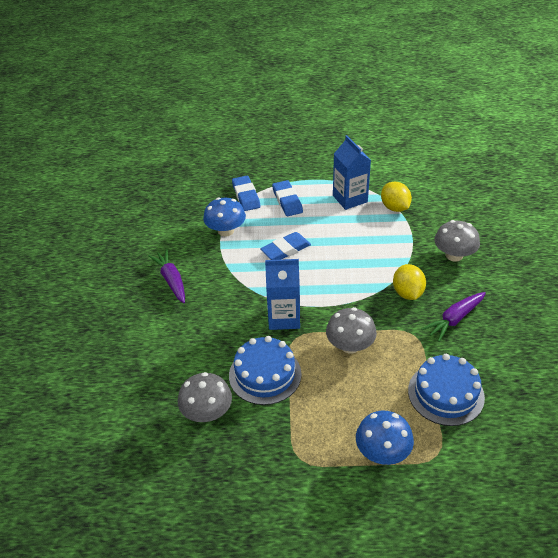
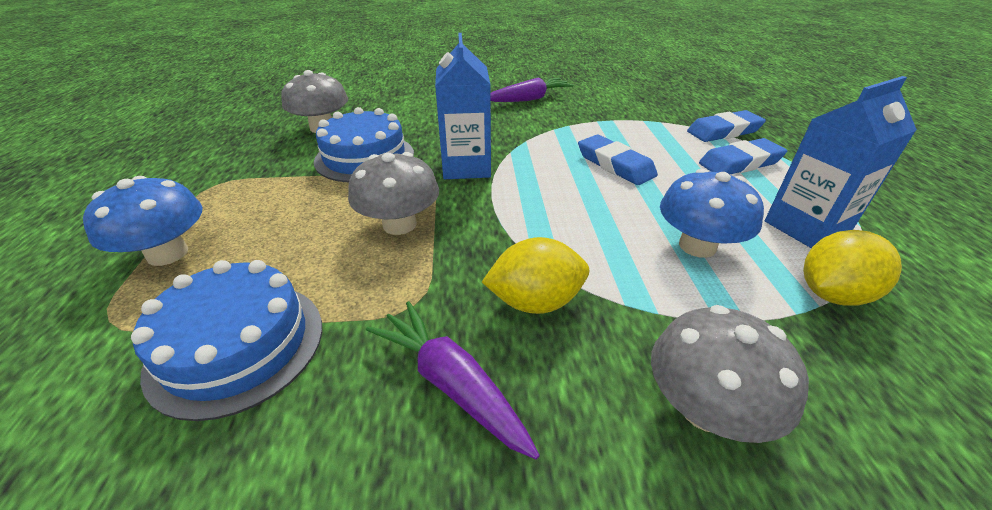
camera: 85 degrees right, 5 degrees down
(226, 231) = (635, 122): blue mushroom -> blue mushroom (697, 246)

